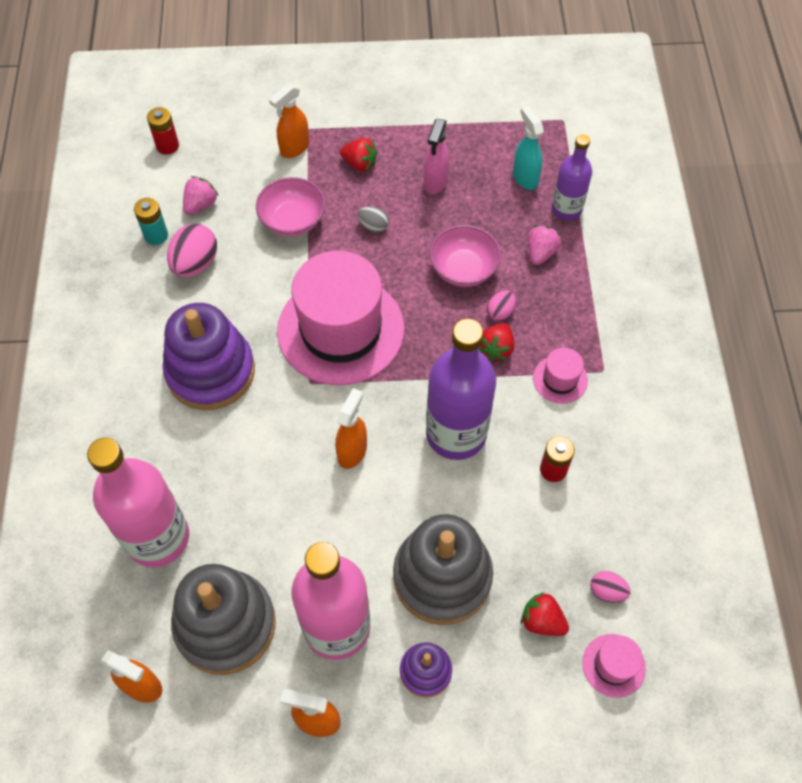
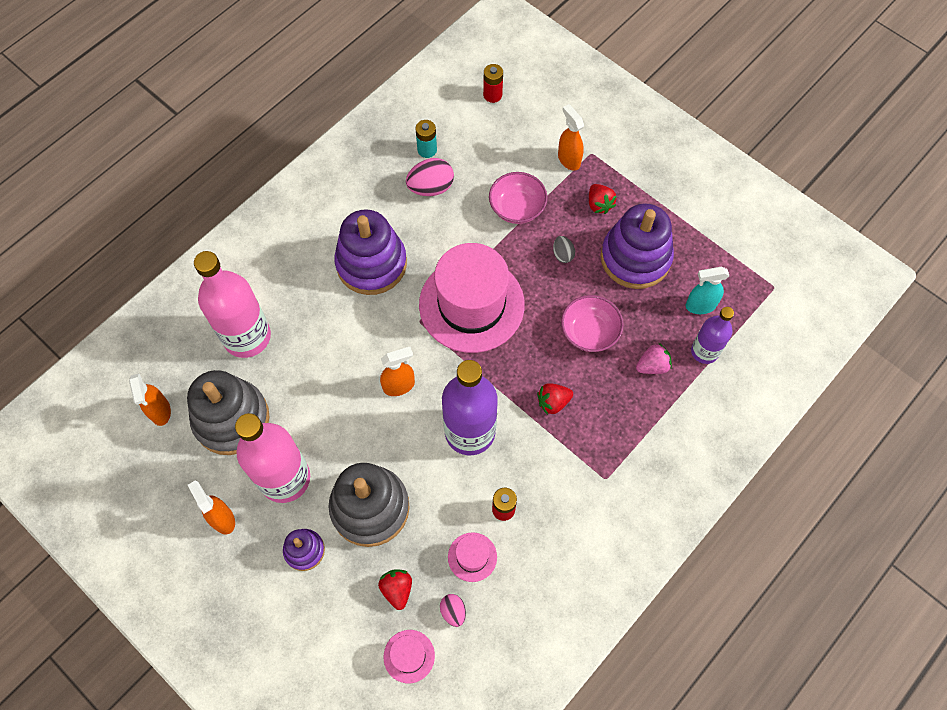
camera: 45 degrees right, 5 degrees up
(201, 205) = (472, 151): pink strawberry -> none
(294, 148) = (568, 159): orange spray bottle -> orange spray bottle turned 60 degrees clockwise
(435, 182) = (635, 258): pink spray bottle -> purple stacking toy
(500, 312) = (581, 381): pink egg -> none
(525, 177) = (700, 305): turquoise spray bottle -> turquoise spray bottle turned 120 degrees counterclockwise
(560, 379) = (571, 458): pink hat -> pink hat (472, 557)

